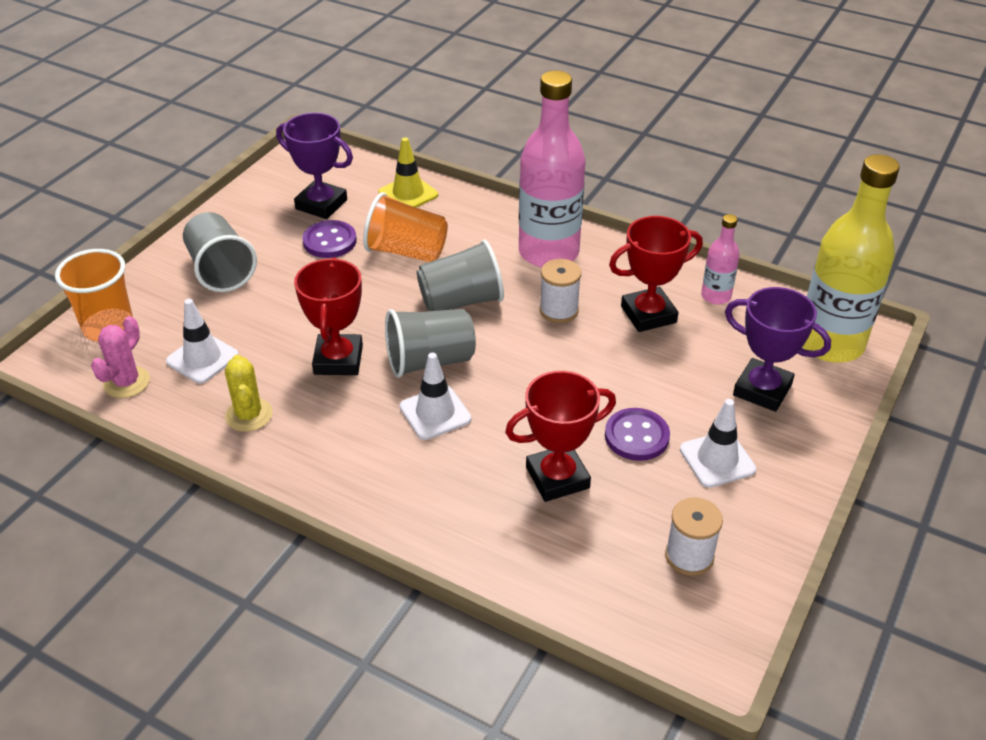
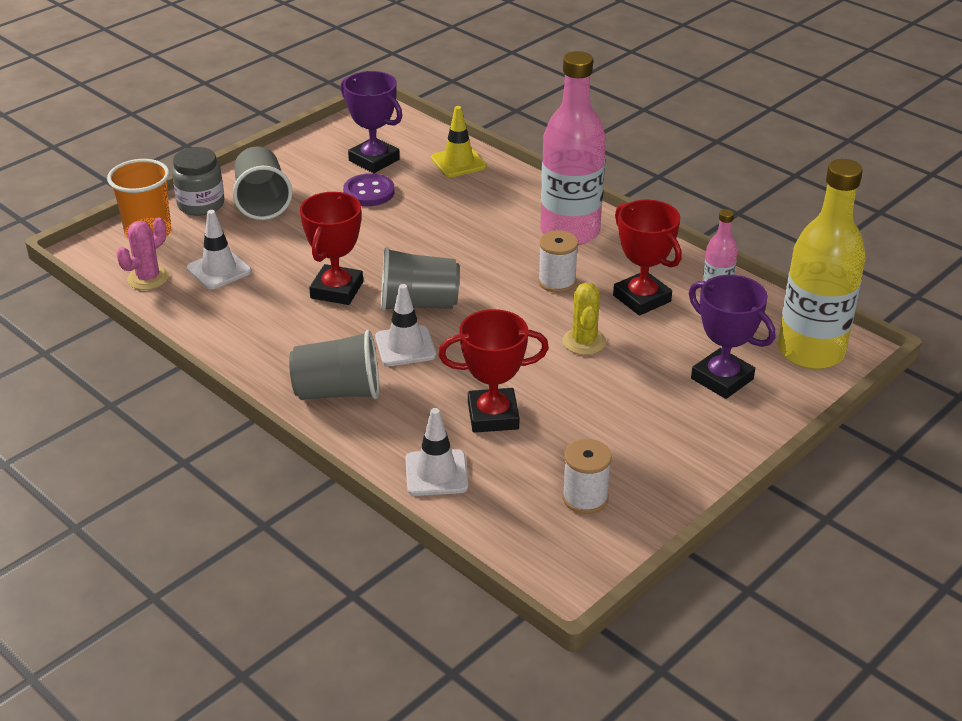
camera: 15 degrees right, 5 degrees down
(155, 284) = (201, 204): none -> grey jar
(249, 415) = (241, 320): yellow cactus -> yellow cactus (584, 342)
(406, 251) = (436, 211): orange cup -> none
(461, 301) = (468, 260): grey cup -> grey cup (338, 392)
(636, 436) = (582, 396): purple button -> none
(648, 314) = (642, 298): red trophy -> red trophy turned 60 degrees clockwise
(717, 459) = (649, 428): white traffic cone -> white traffic cone (436, 473)

